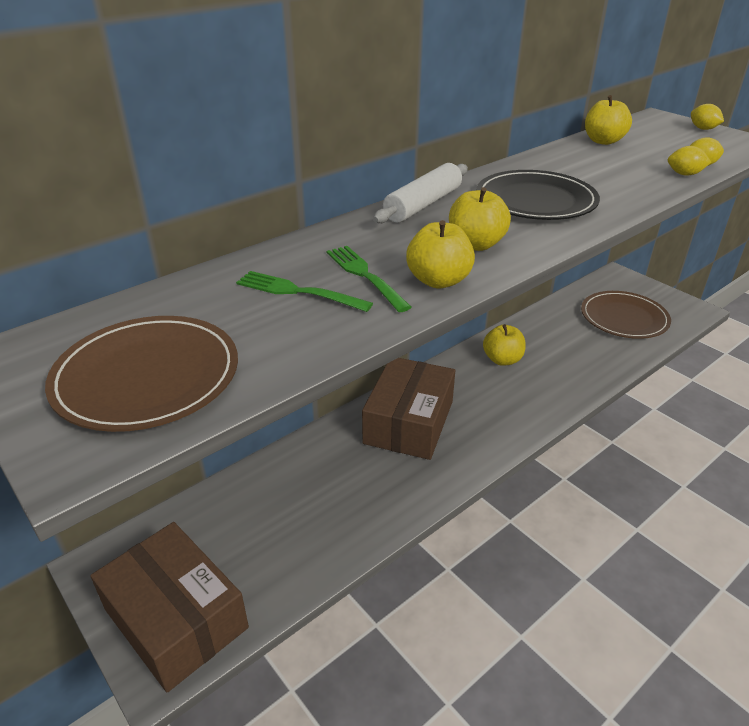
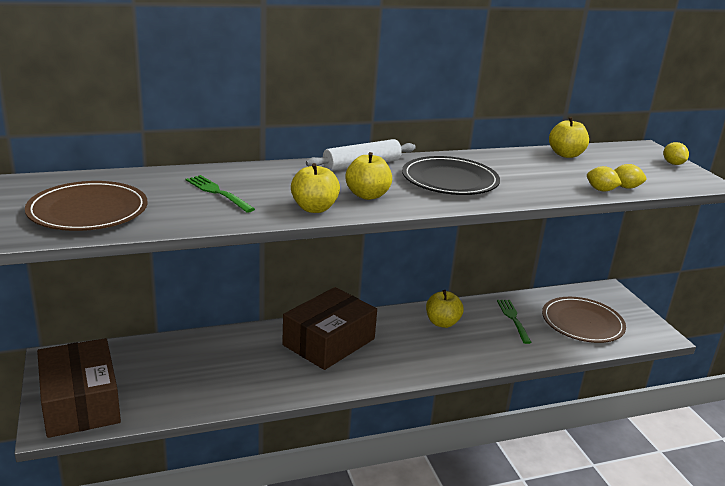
camera: 20 degrees right, 10 degrees down
(365, 275) = (270, 194): green fork -> green fork (513, 319)

